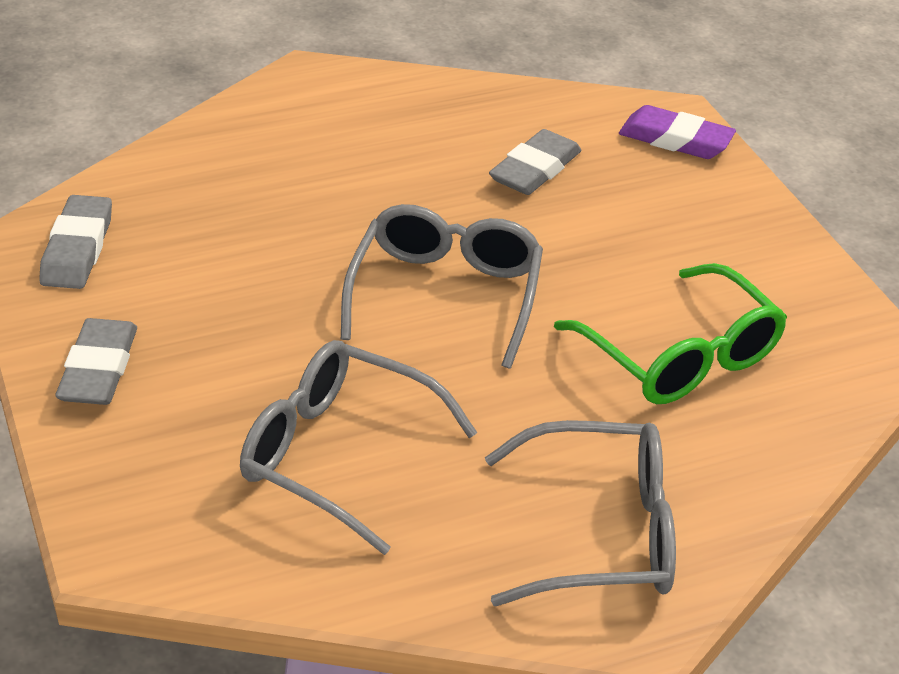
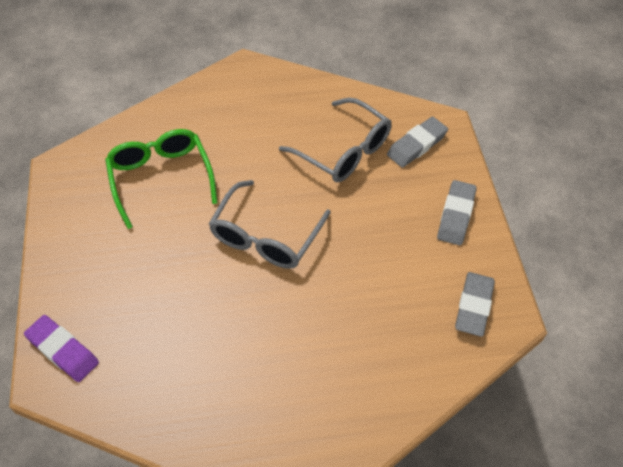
camera: 165 degrees left, 15 degrees up
(535, 169) = (172, 334): grey eraser -> grey eraser (416, 145)
(601, 533) = (242, 100): grey glasses -> none

